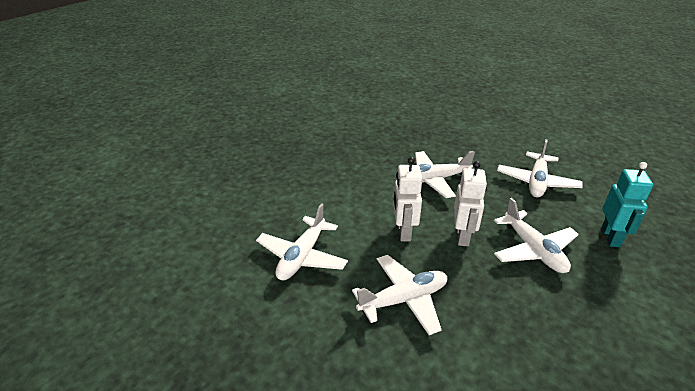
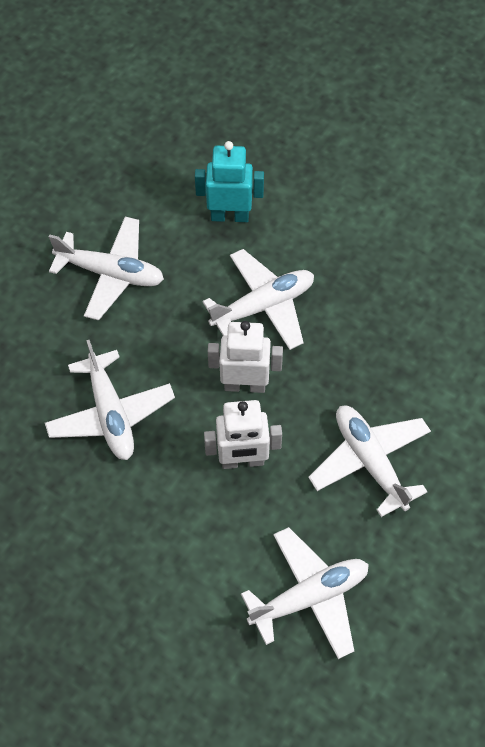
camera: 95 degrees left, 25 degrees up
(302, 256) = (309, 597): white plane -> white plane turned 45 degrees counterclockwise

